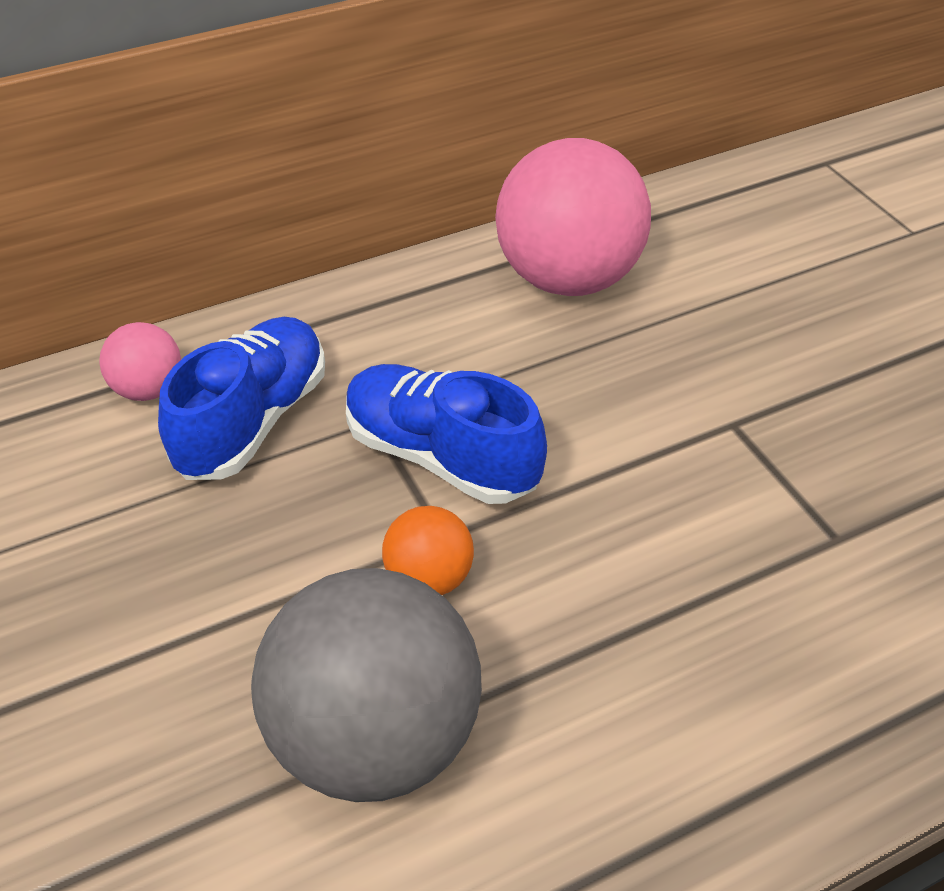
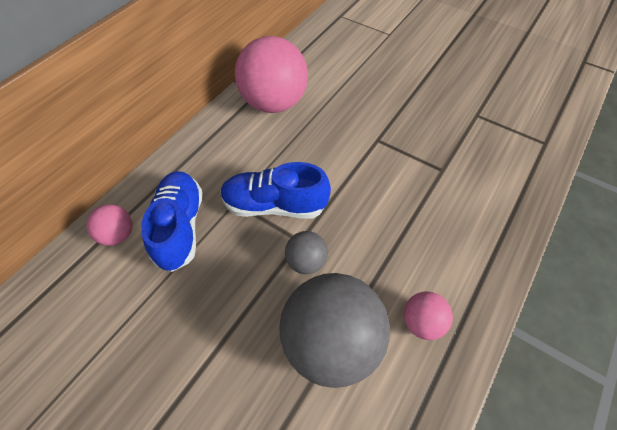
camera: 30 degrees left, 10 degrees up
(429, 578) = (306, 262): orange ball -> grey ball
(576, 796) = (422, 322): none -> pink ball

